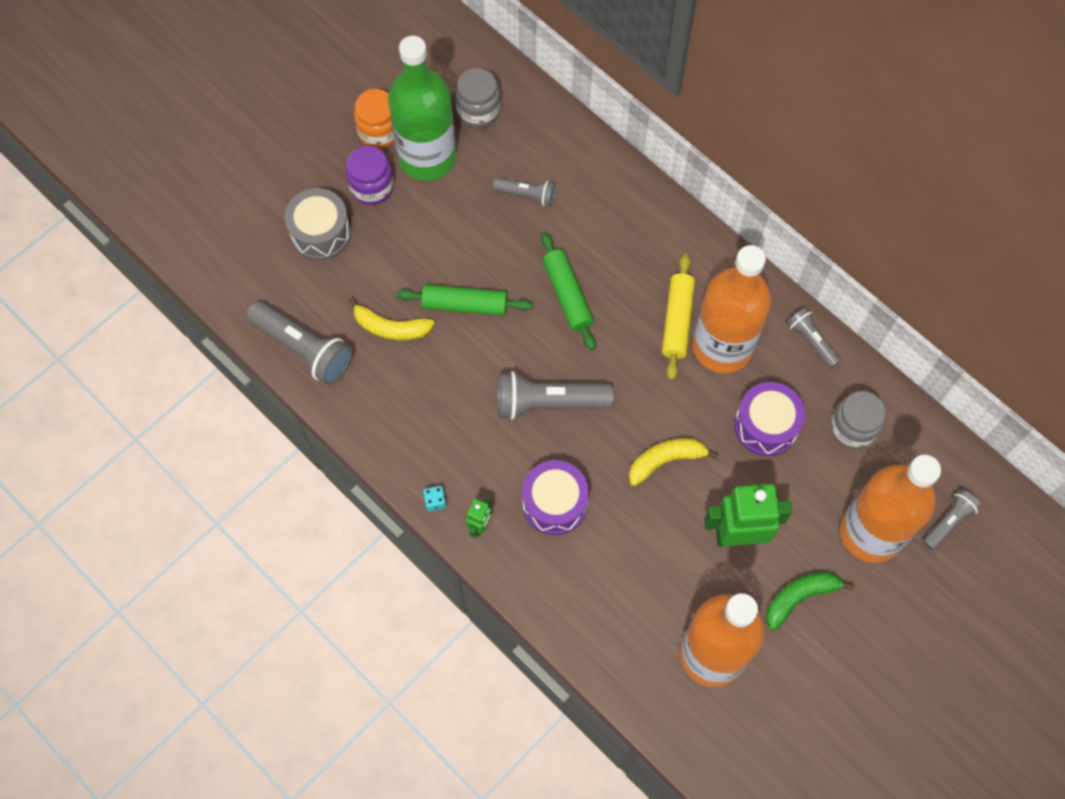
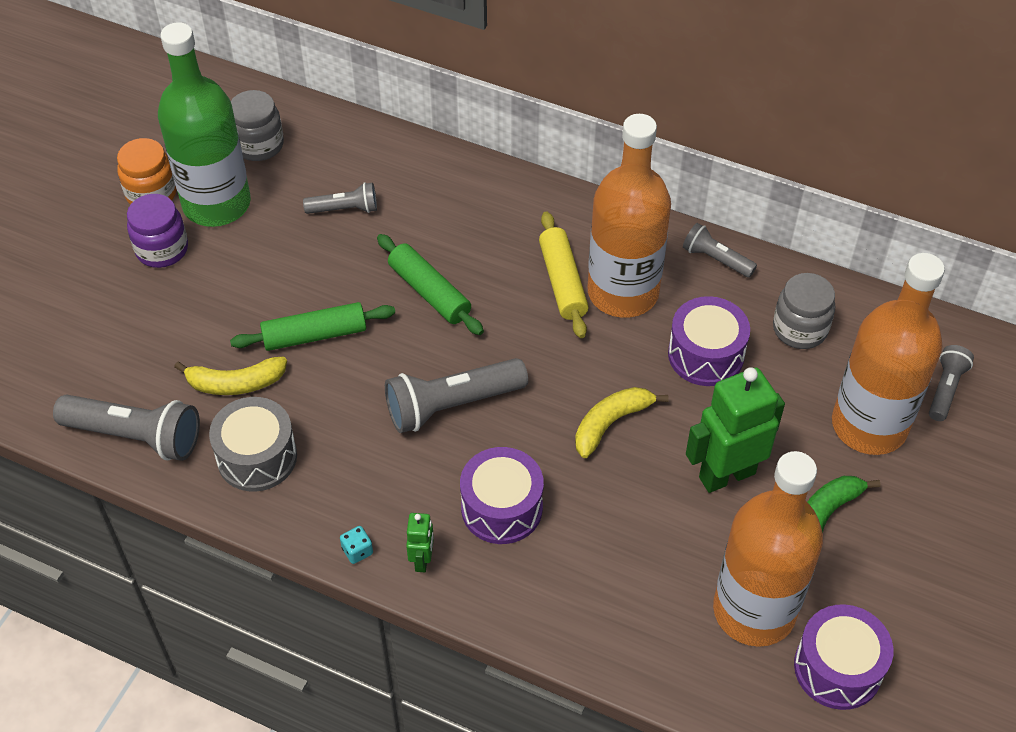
camera: 20 degrees left, 15 degrees down
(320, 233) = (116, 311): grey drum -> grey drum (257, 457)
(755, 722) = (838, 668): none -> purple drum

